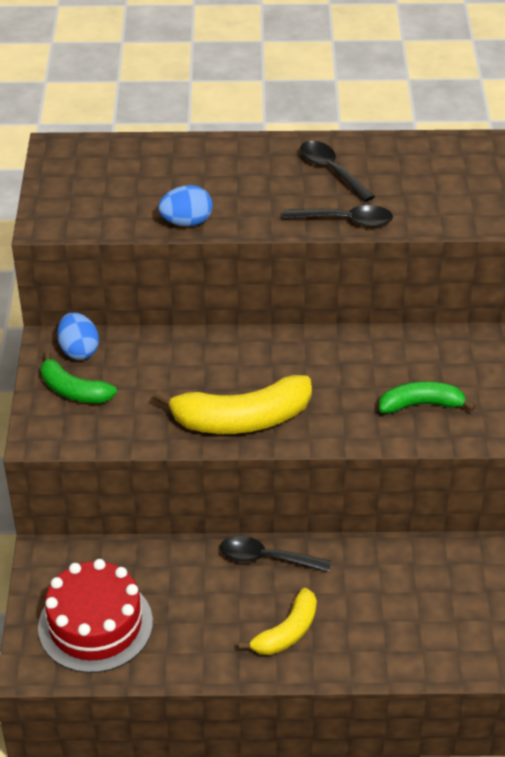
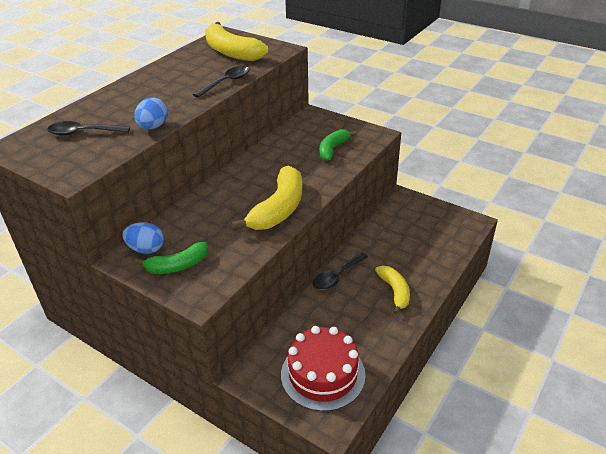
camera: 55 degrees left, 5 degrees down
(331, 171) = (182, 73): black spoon -> black spoon (83, 132)
(433, 180) = (231, 52): none -> yellow banana

